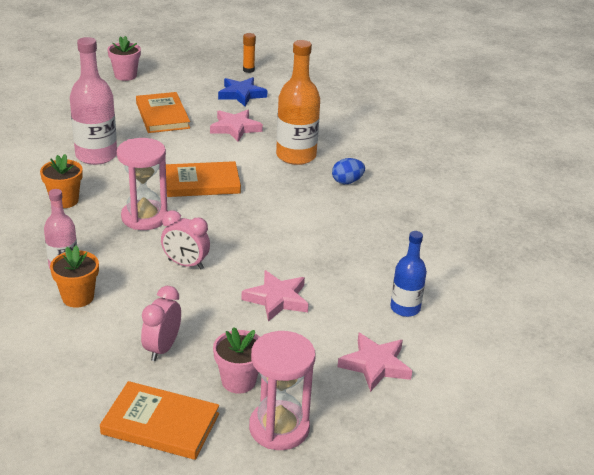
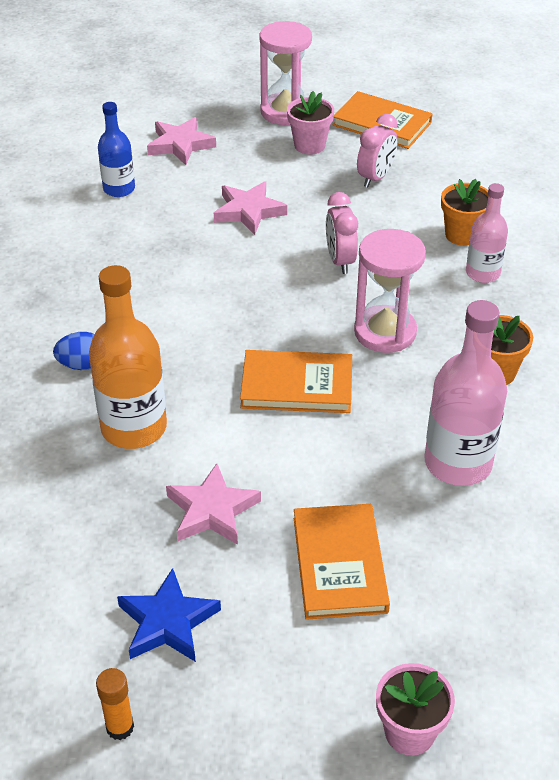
camera: 165 degrees left, 10 degrees up
(185, 264) = (340, 261): pink clock -> pink clock turned 135 degrees counterclockwise

